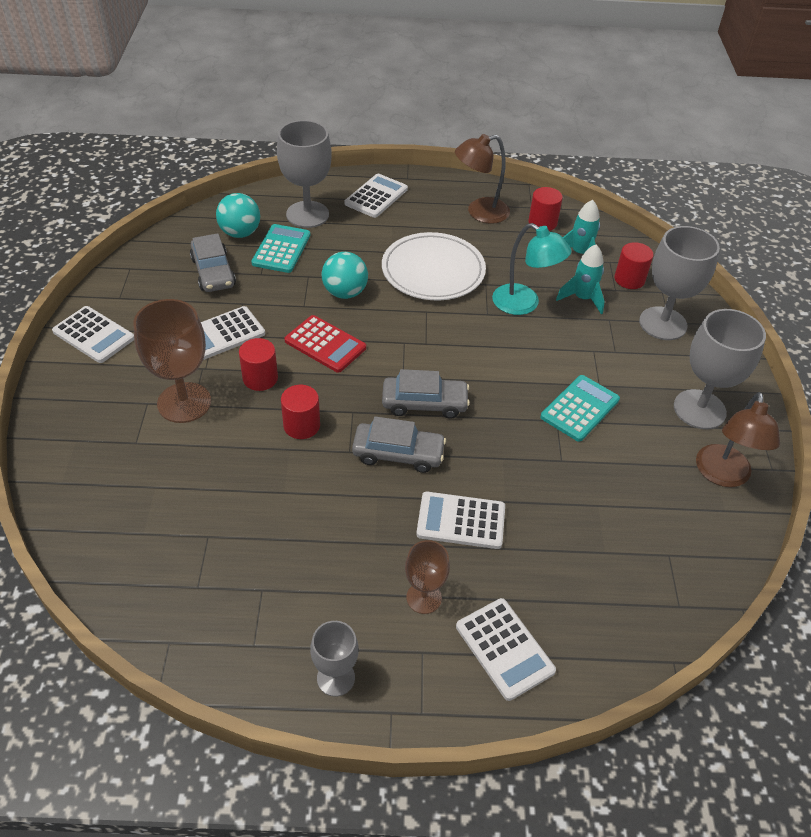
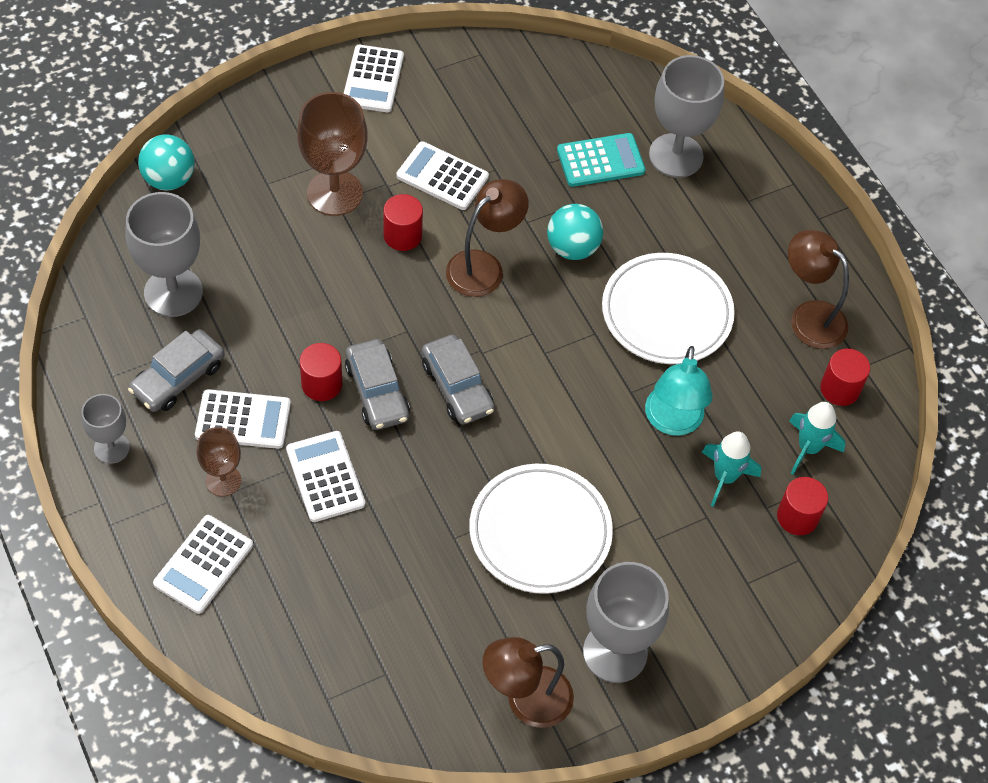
camera: 60 degrees right, 10 degrees up
(213, 272) = (523, 122): grey car -> grey car (178, 378)
(240, 233) = (600, 113): turquoise ball -> turquoise ball (169, 179)
(301, 425) = (364, 297): red cylinder -> red cylinder (322, 384)
(325, 344) = (483, 266): red calculator -> brown lamp
(376, 196) = (758, 203): white calculator -> white calculator (243, 420)
(580, 408) = (540, 531): turquoise calculator -> white plate
(663, 323) = (739, 576): grey goblet -> grey goblet (173, 292)

